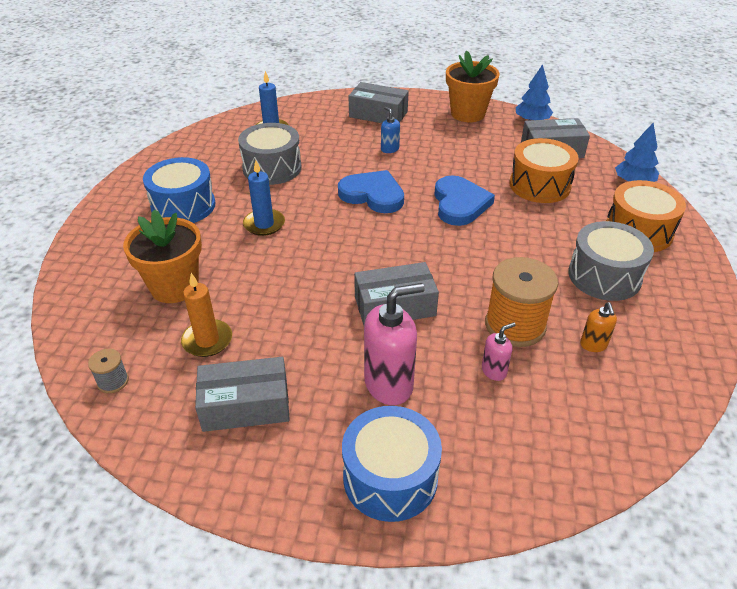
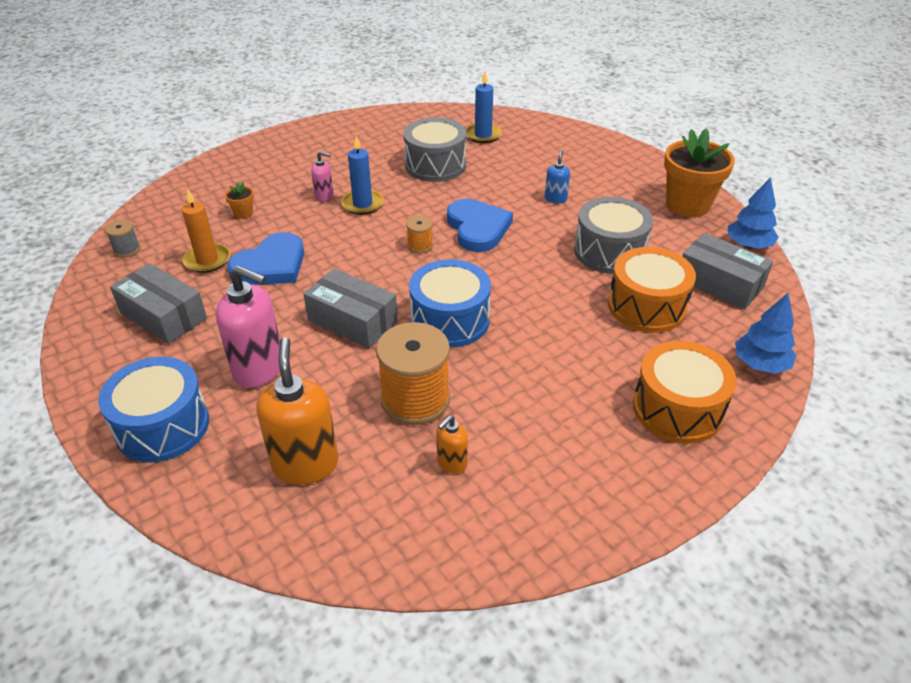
camera: 45 degrees right, 0 degrees up
(174, 287) = (243, 213): orange flower pot -> orange flower pot, size x0.42
(183, 206) = (332, 161): blue drum -> blue drum (450, 320)
(355, 228) = (420, 246): none -> orange spool
(378, 114) = (596, 164): grey box -> none
(459, 204) = (539, 277): blue heart -> blue heart (271, 265)
(494, 371) = (341, 418): pink soap dispenser -> pink soap dispenser (324, 196)
(523, 416) = (305, 464): none -> orange soap dispenser
(604, 276) = (565, 420): grey drum -> grey drum (609, 251)

